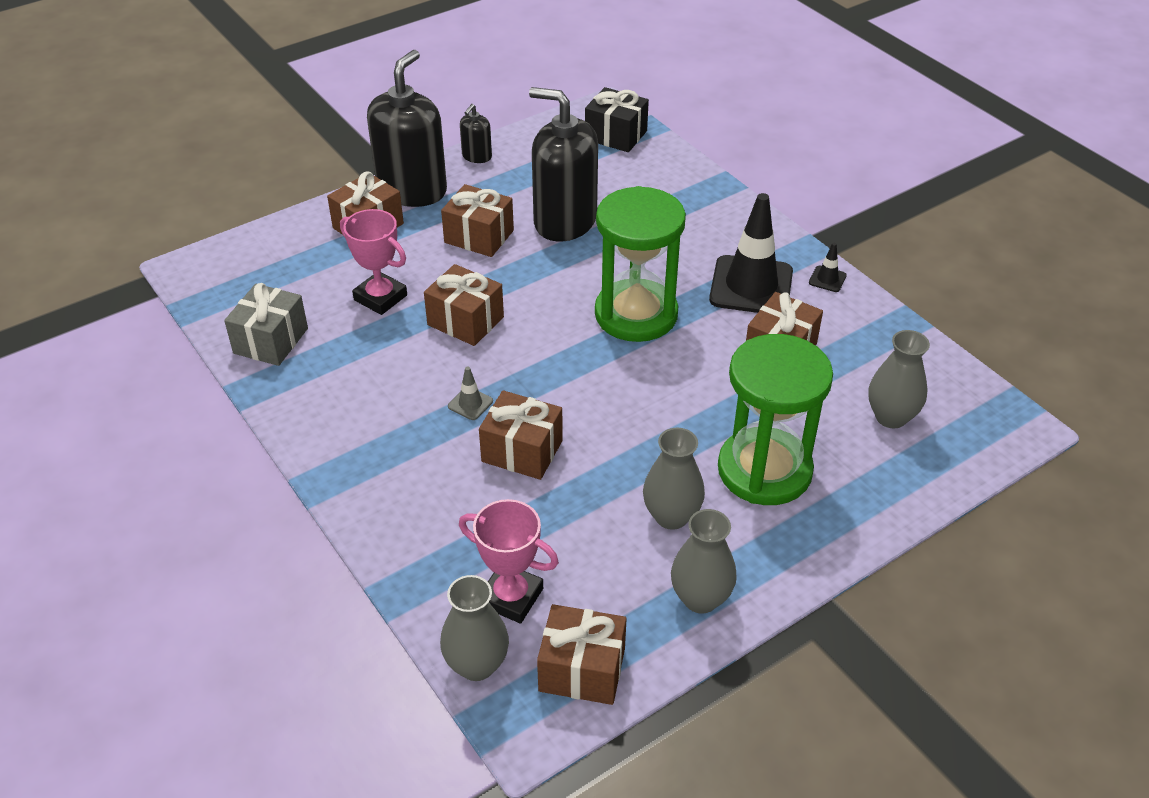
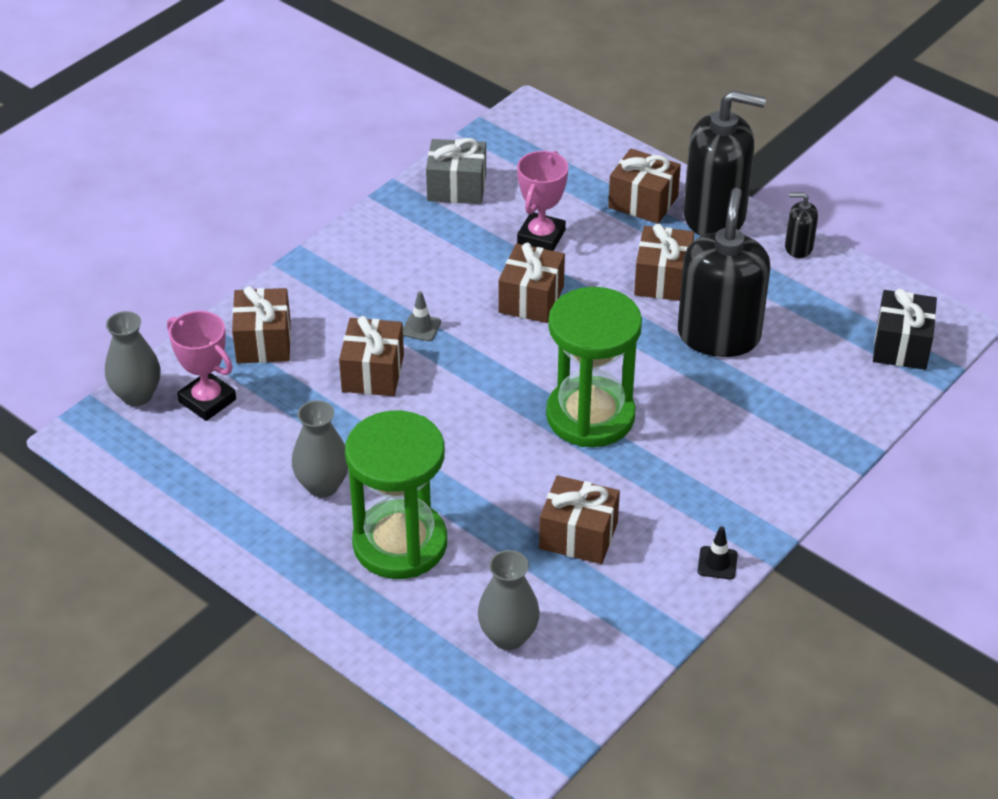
camera: 75 degrees right, 0 degrees up
(511, 597) = (207, 400): pink trophy -> pink trophy turned 60 degrees counterclockwise
(582, 670) = (144, 457): brown gift -> brown gift (263, 342)
(700, 598) = (233, 519): grey vase -> none
(751, 286) = (676, 499): black traffic cone -> none

